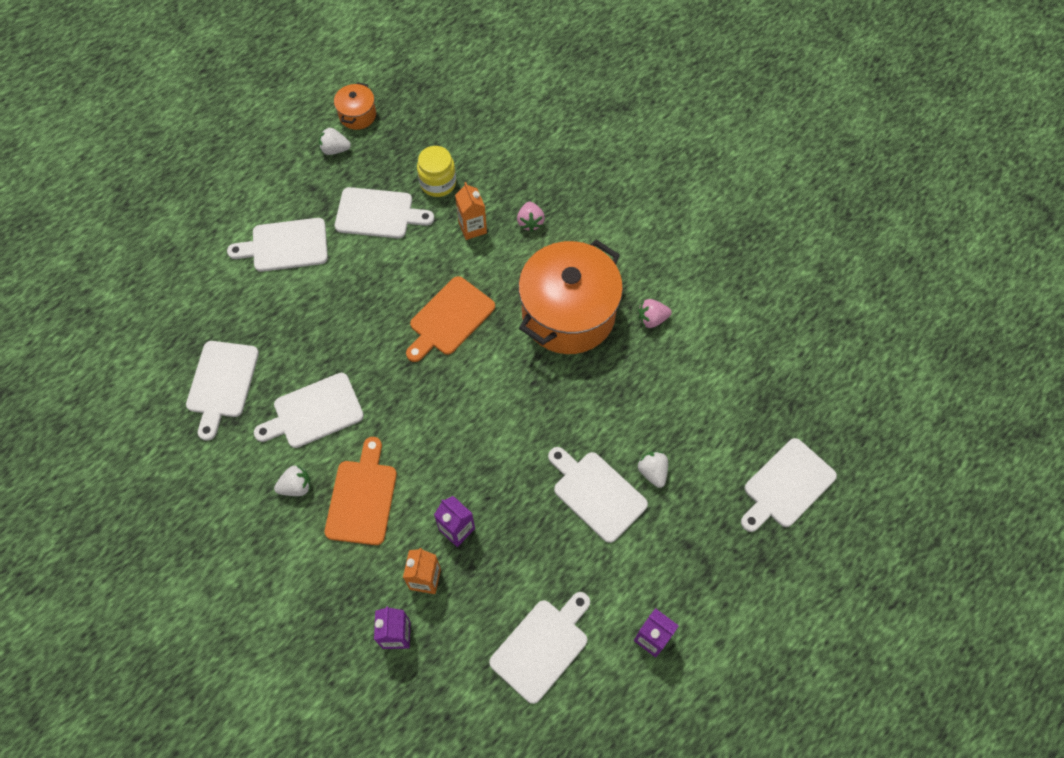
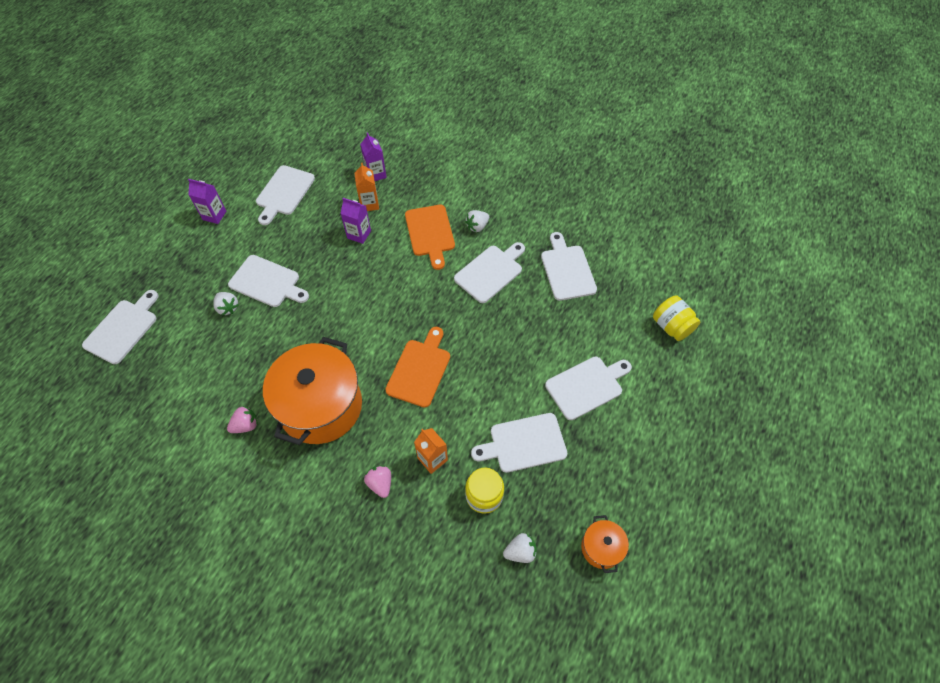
camera: 160 degrees right, 5 degrees down
(154, 277) = (671, 326): none -> yellow jar
(335, 149) = (600, 498): white strawberry -> white strawberry (520, 552)

